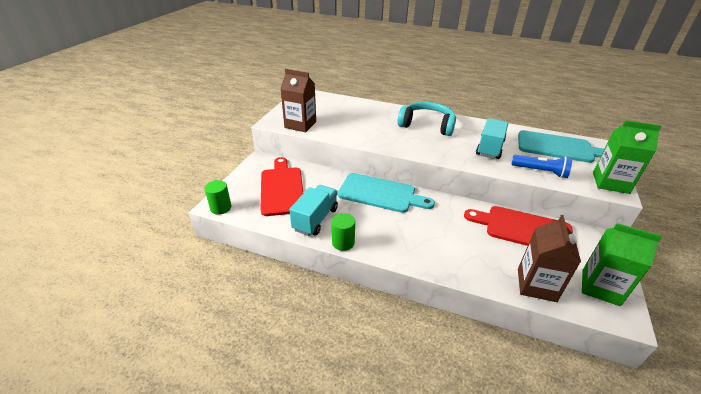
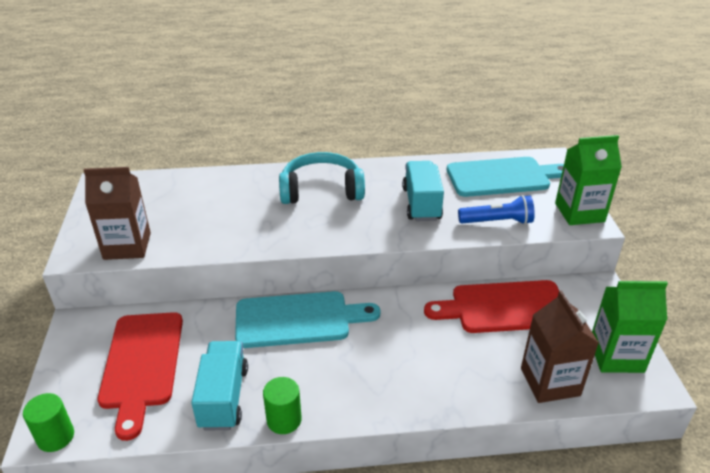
camera: 25 degrees left, 0 degrees up
(282, 188) = (142, 364): red cutting board -> red cutting board turned 150 degrees counterclockwise

